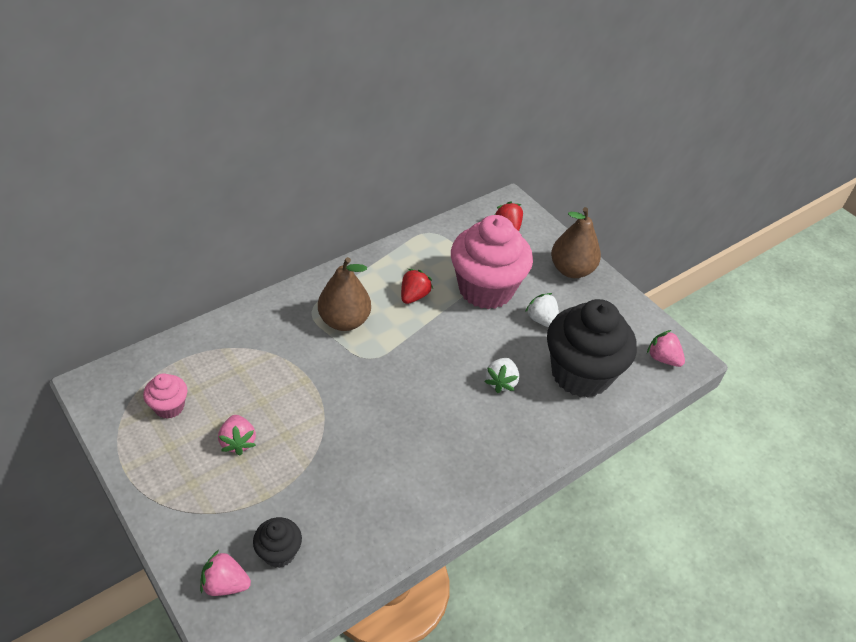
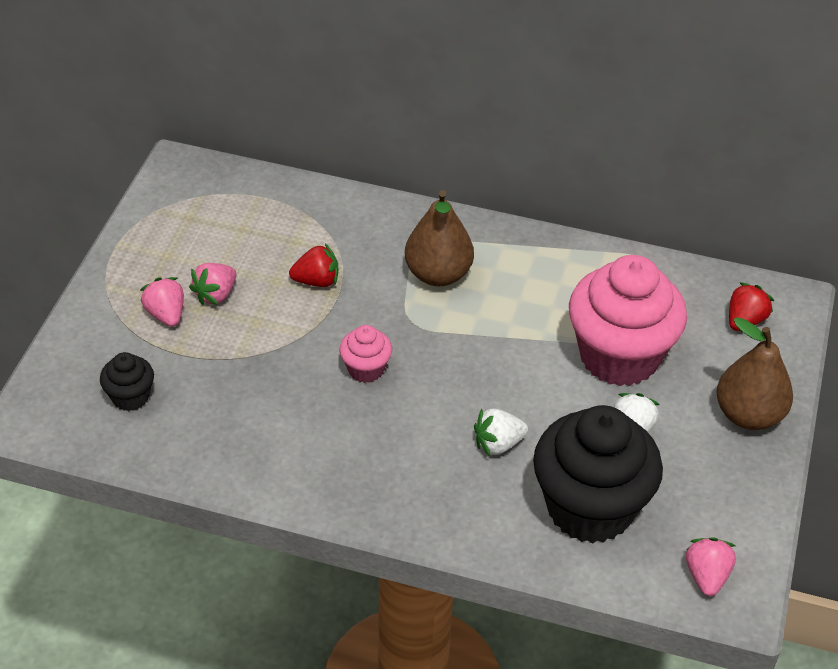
camera: 55 degrees right, 0 degrees up
(169, 407) = (206, 226): pink cupcake -> pink cupcake (365, 369)
(225, 584) = (69, 382): pink strawberry -> pink strawberry (166, 314)
(414, 296) = (536, 305): red strawberry -> red strawberry (317, 281)

